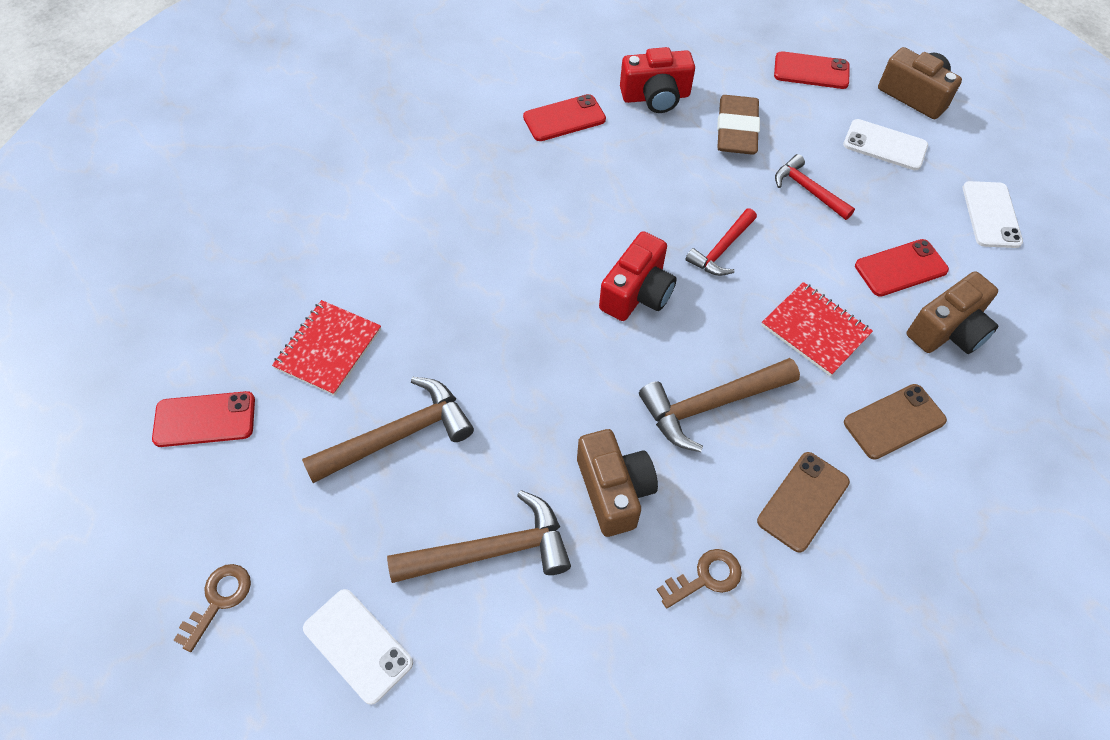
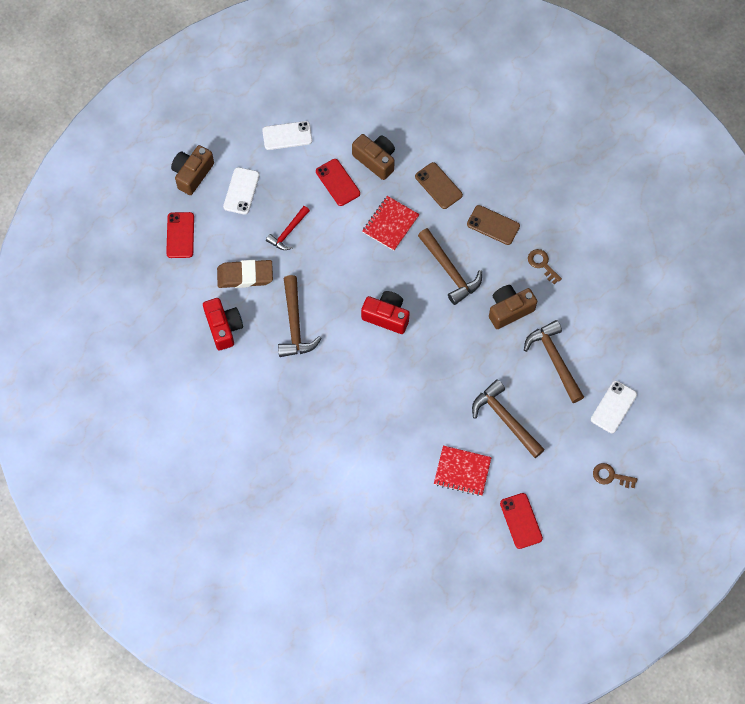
camera: 100 degrees left, 10 degrees up
(564, 118) = (255, 380): red phone -> none
(645, 175) = (295, 324): none -> brown hammer
(721, 250) = (345, 275): red hammer -> none

